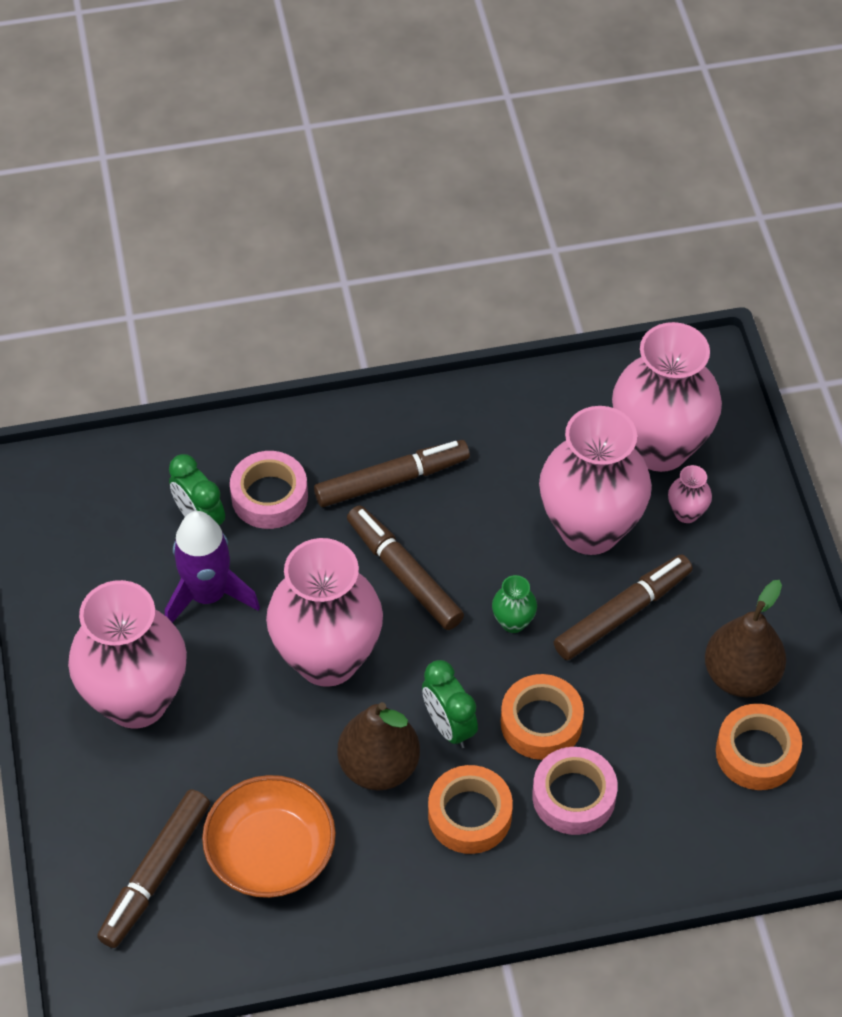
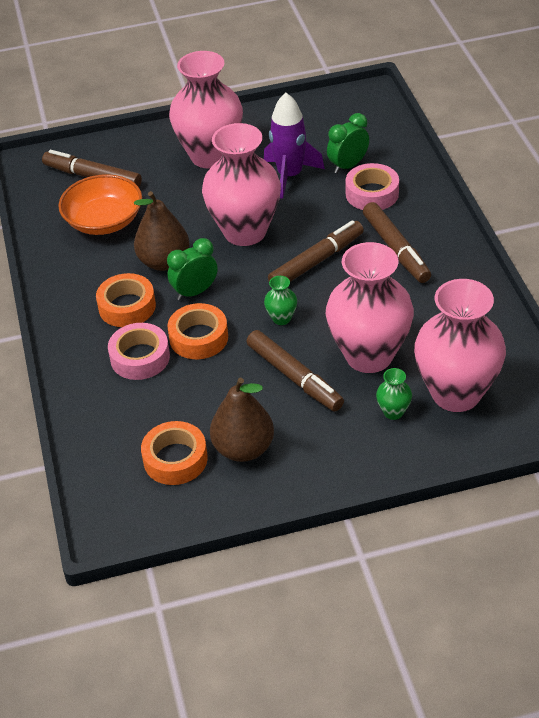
camera: 90 degrees right, 10 degrees down
(686, 513) = (393, 412): pink vase -> green vase

